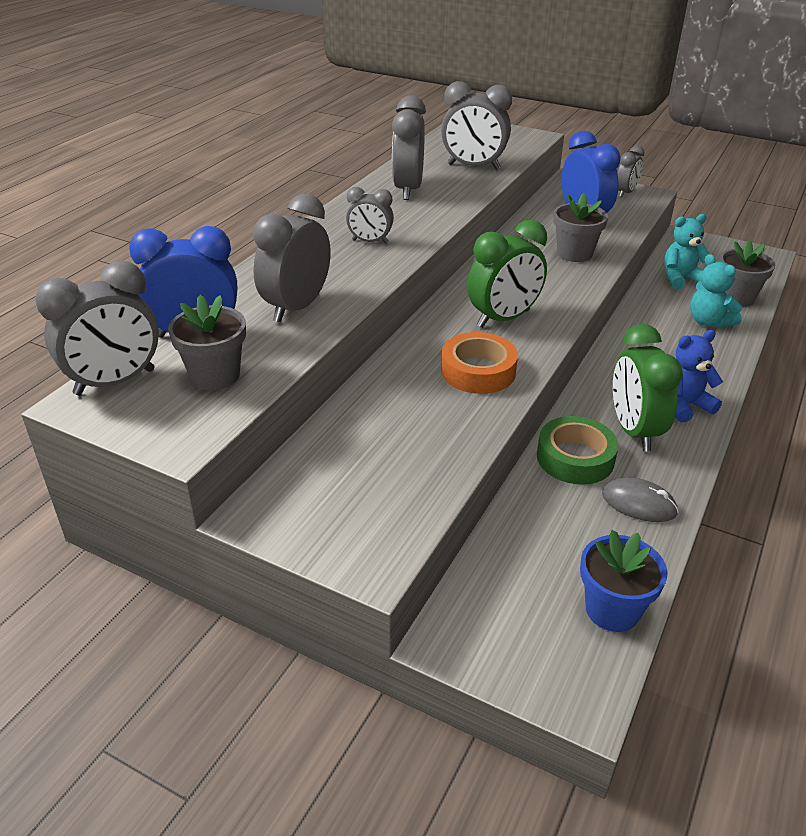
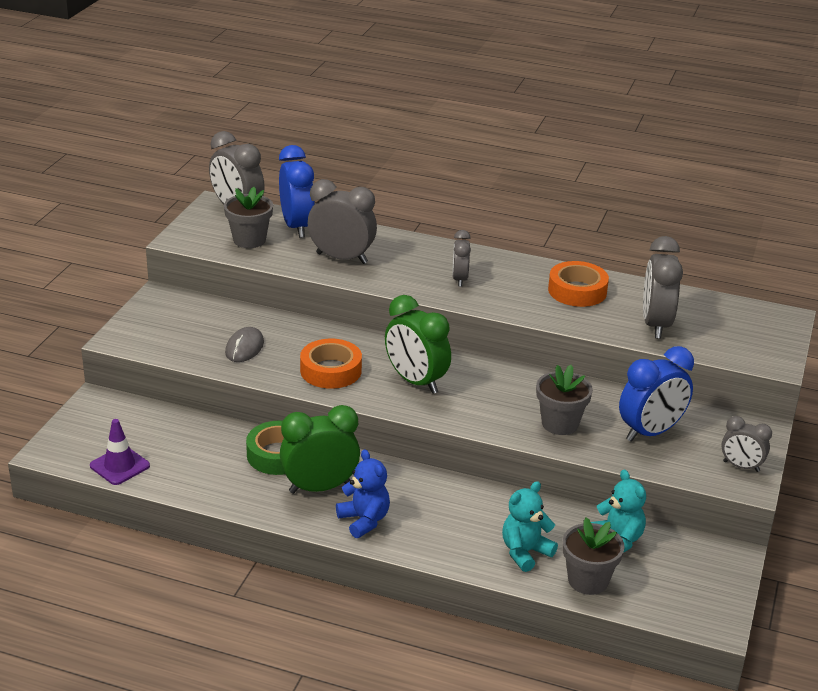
camera: 80 degrees right, 5 degrees down
(408, 190) = (577, 291): grey clock -> orange tape
(612, 610) = (119, 466): blue flower pot -> purple traffic cone
(639, 503) = (227, 484): grey mouse -> grey mouse (244, 348)

